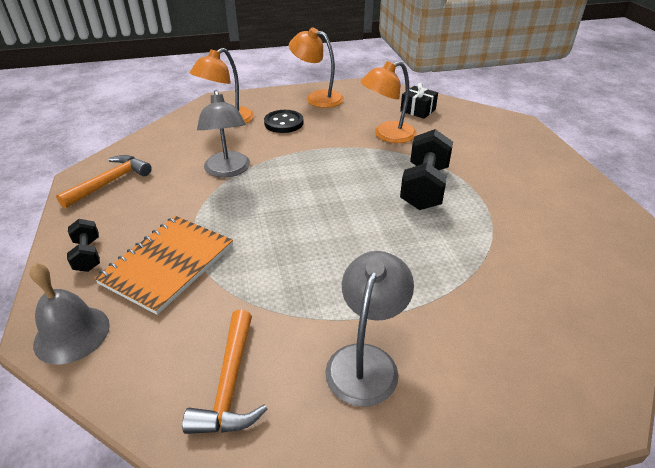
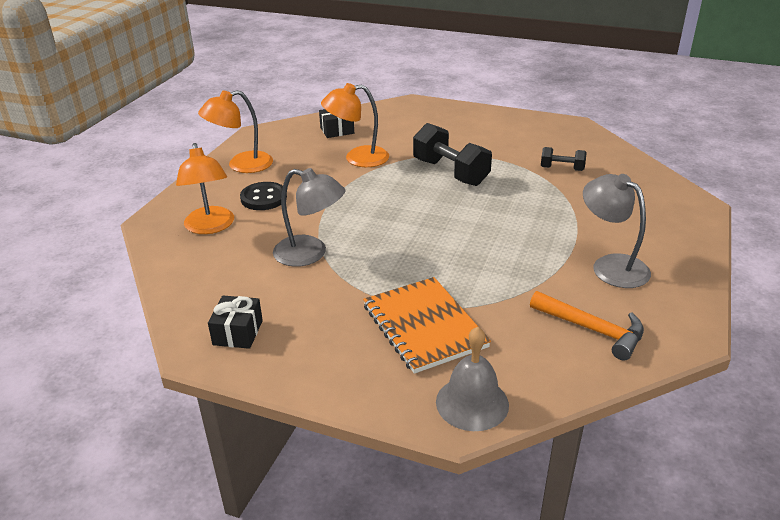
camera: 55 degrees left, 5 degrees down
(88, 255) = (361, 373): black dumbbell -> black dumbbell (562, 169)
(110, 182) = (238, 332): orange hammer -> black gift
(387, 135) = (357, 158): orange lamp -> orange lamp turned 75 degrees clockwise

